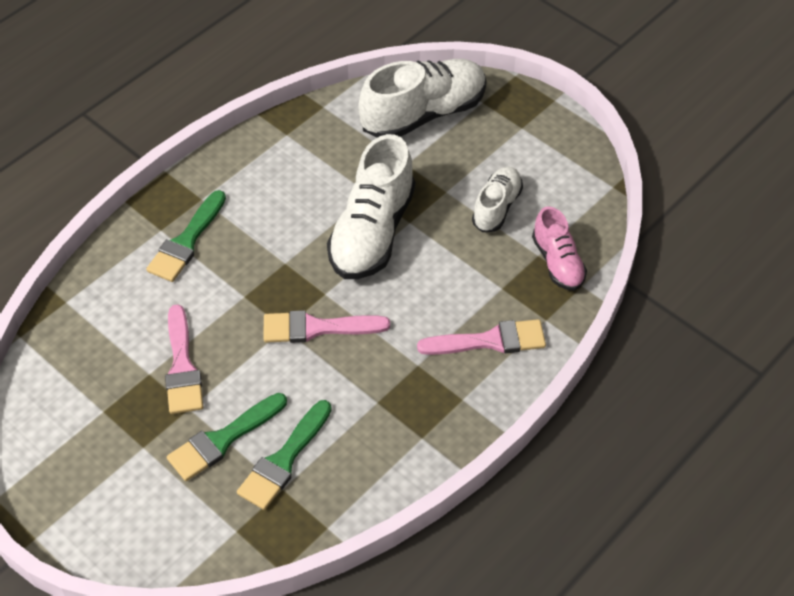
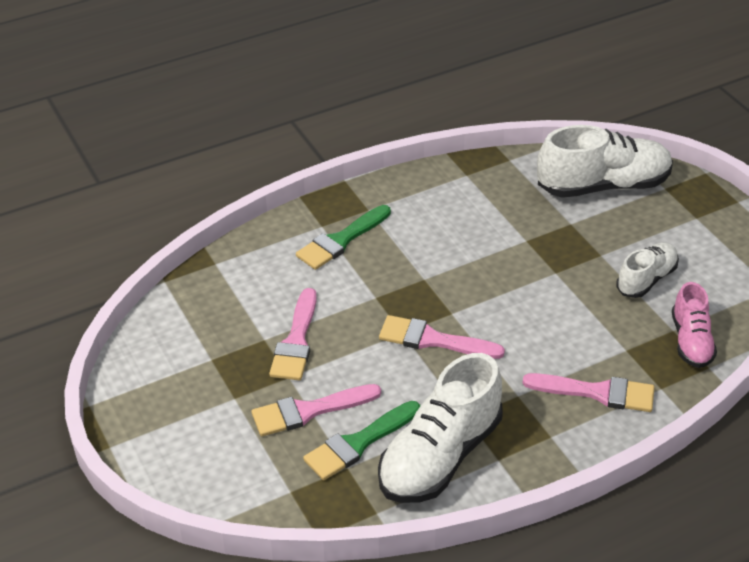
camera: 20 degrees right, 10 degrees down
(223, 440) = (308, 411): green brush -> pink brush
(372, 232) = (516, 272): white shoe -> white shoe (440, 456)

